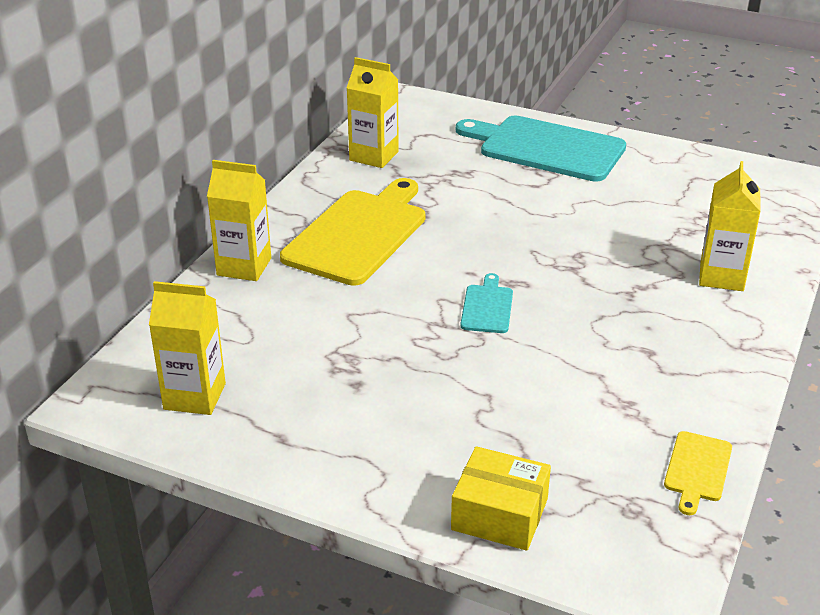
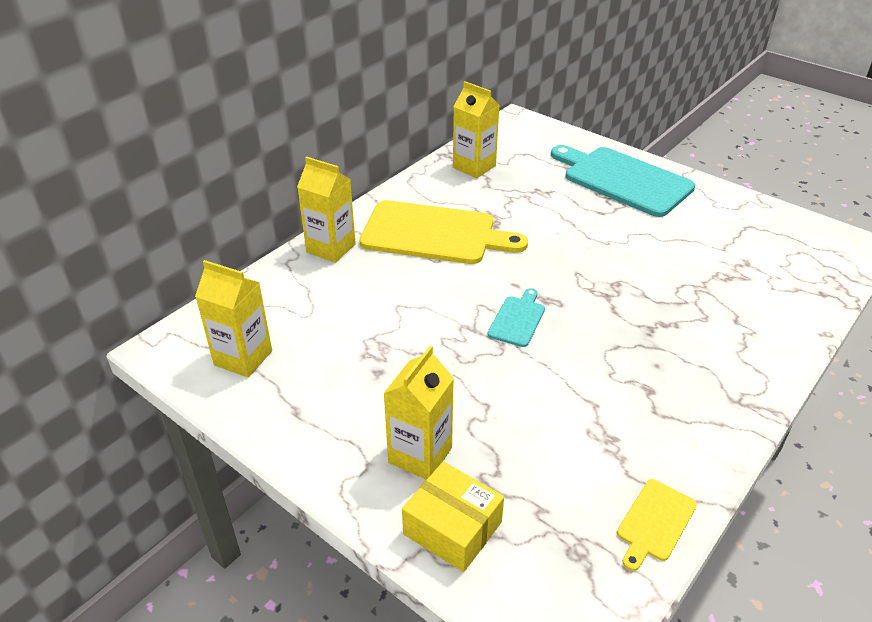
camera: 15 degrees right, 5 degrees up
(358, 234) = (434, 233): yellow cutting board -> yellow cutting board turned 60 degrees clockwise
(721, 276) = (743, 326): yellow carton -> yellow carton (420, 455)

